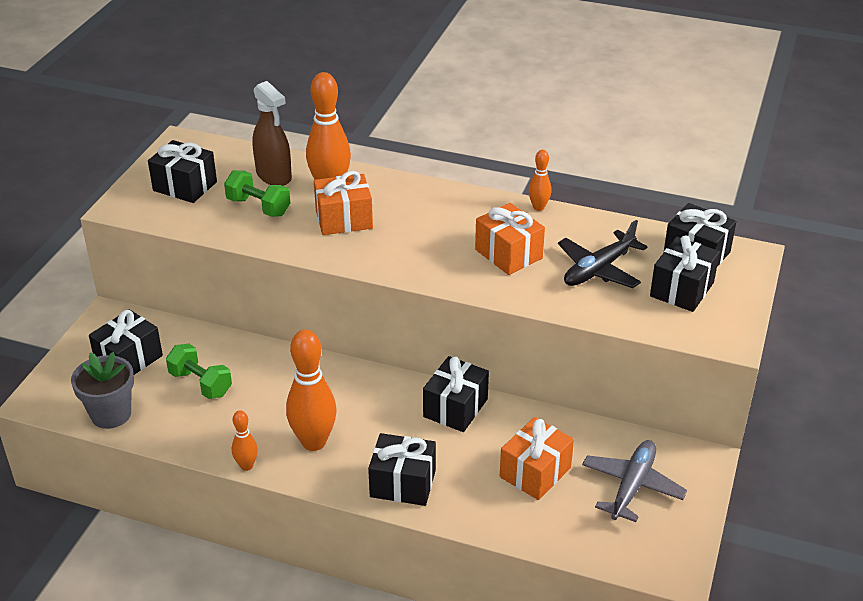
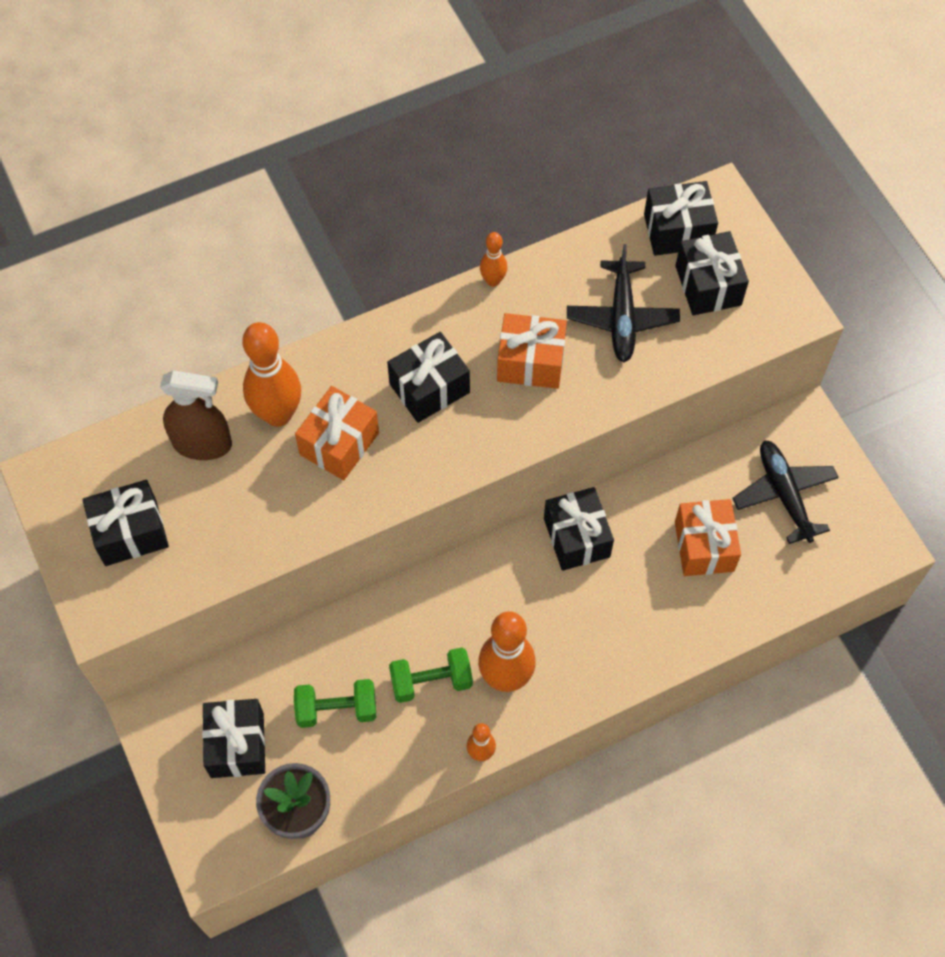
camera: 45 degrees left, 25 degrees up
(258, 207) = (239, 496): green dumbbell -> green dumbbell (431, 681)
(403, 483) = (620, 651): black gift -> black gift (429, 388)
(632, 486) = (784, 494): grey plane -> black plane

